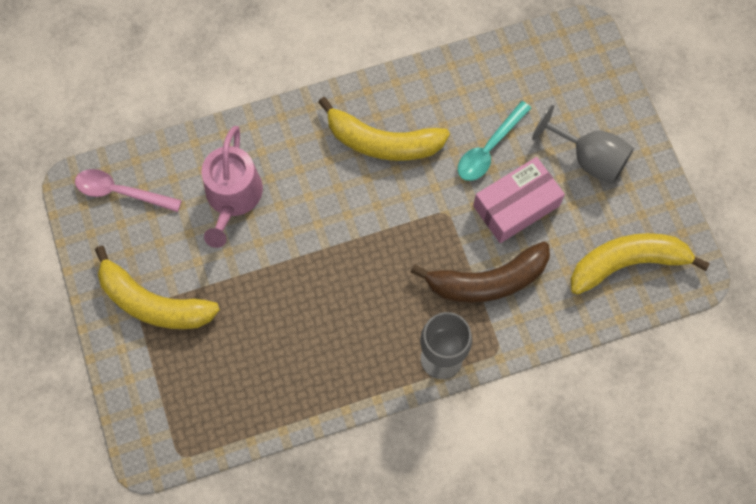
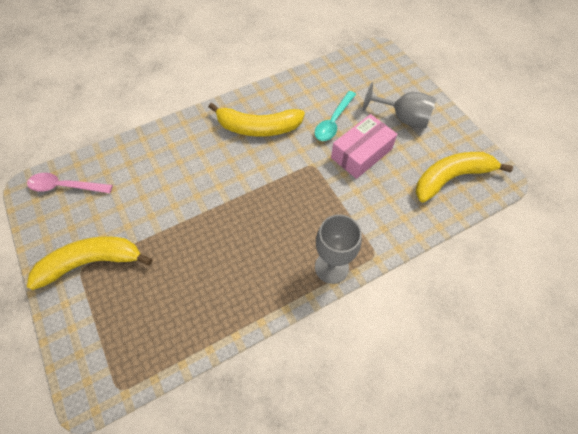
camera: 10 degrees left, 10 degrees down
(153, 303) = (92, 262): yellow banana -> yellow banana turned 150 degrees clockwise
(232, 197) = (152, 177): pink watering can -> none
(487, 281) = (353, 205): brown banana -> none

